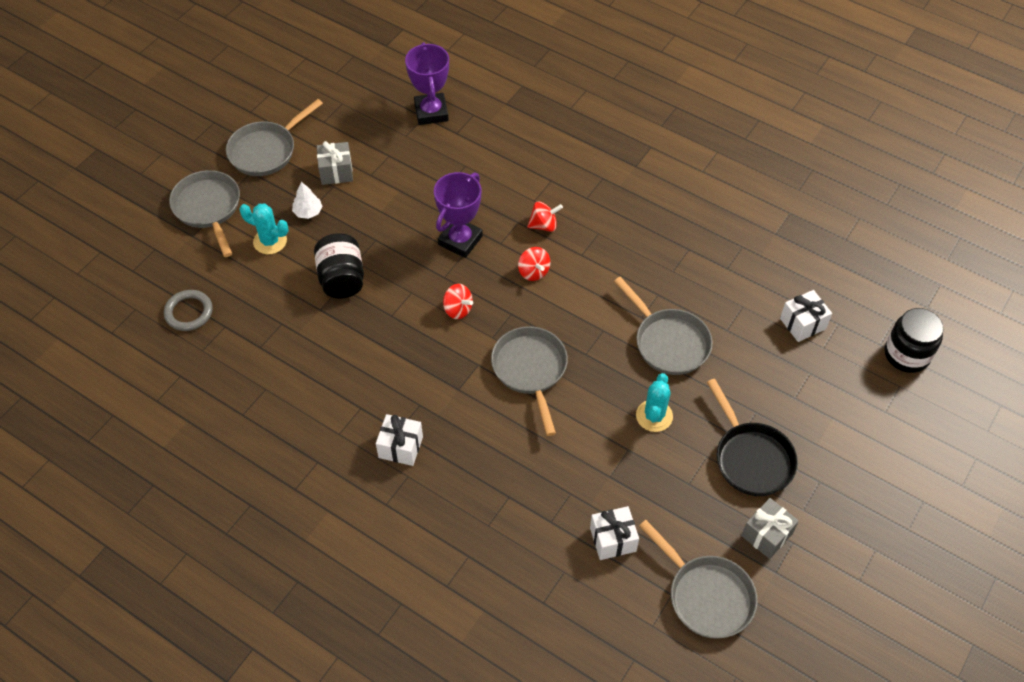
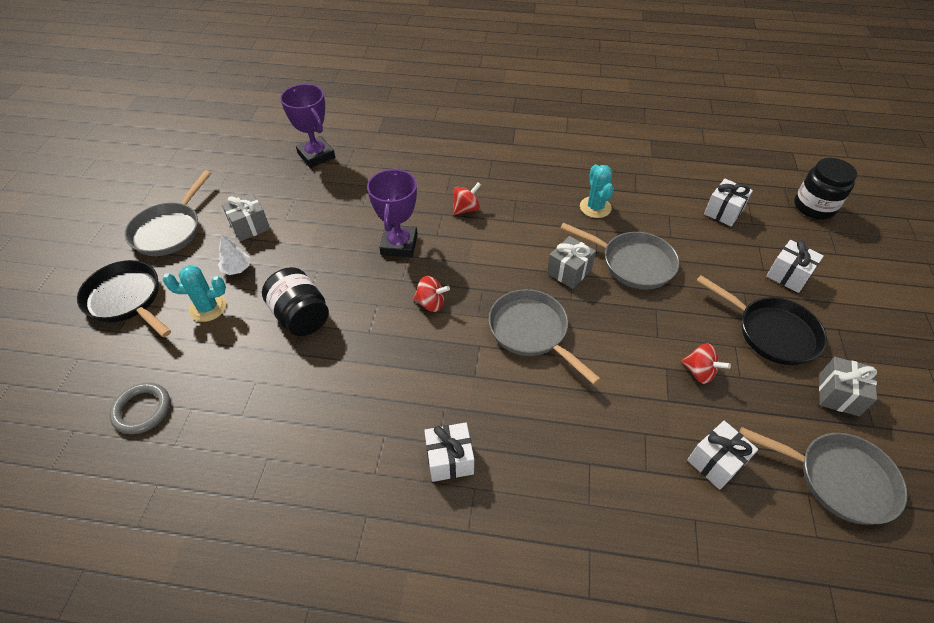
camera: 25 degrees left, 5 degrees down
(208, 208) = (127, 299): grey pan -> black pan
(533, 272) = (481, 248): red spinning top -> red spinning top (699, 372)
(601, 327) = (569, 271): none -> grey gift
(654, 416) = (666, 329): turquoise cactus -> turquoise cactus (595, 207)
(814, 413) = (788, 275): none -> white gift

